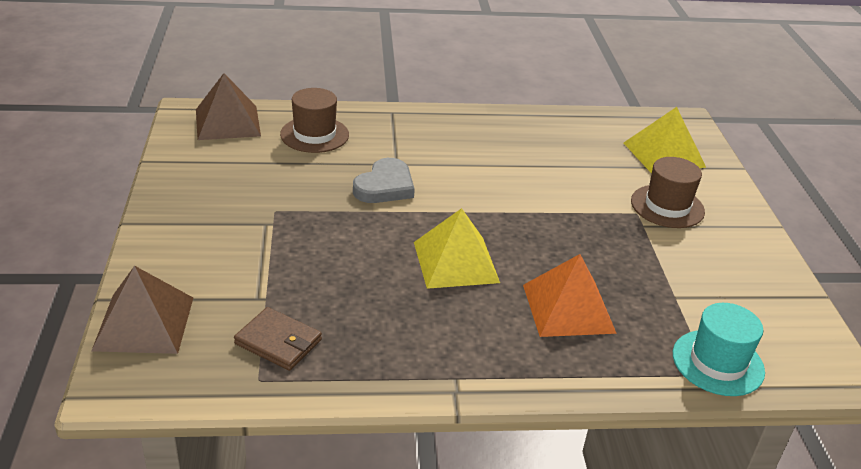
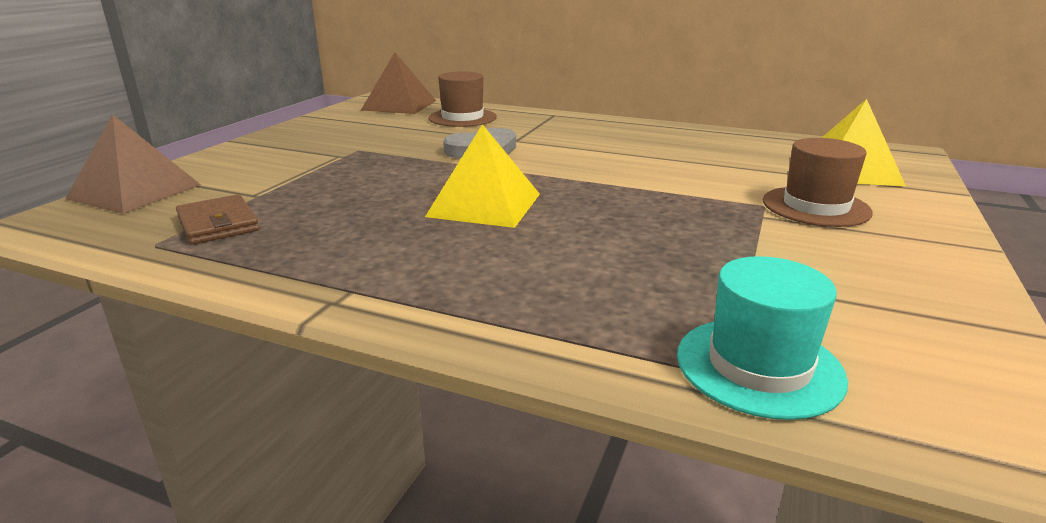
camera: 30 degrees right, 10 degrees down
(568, 308) = (575, 262): orange pyramid -> none

